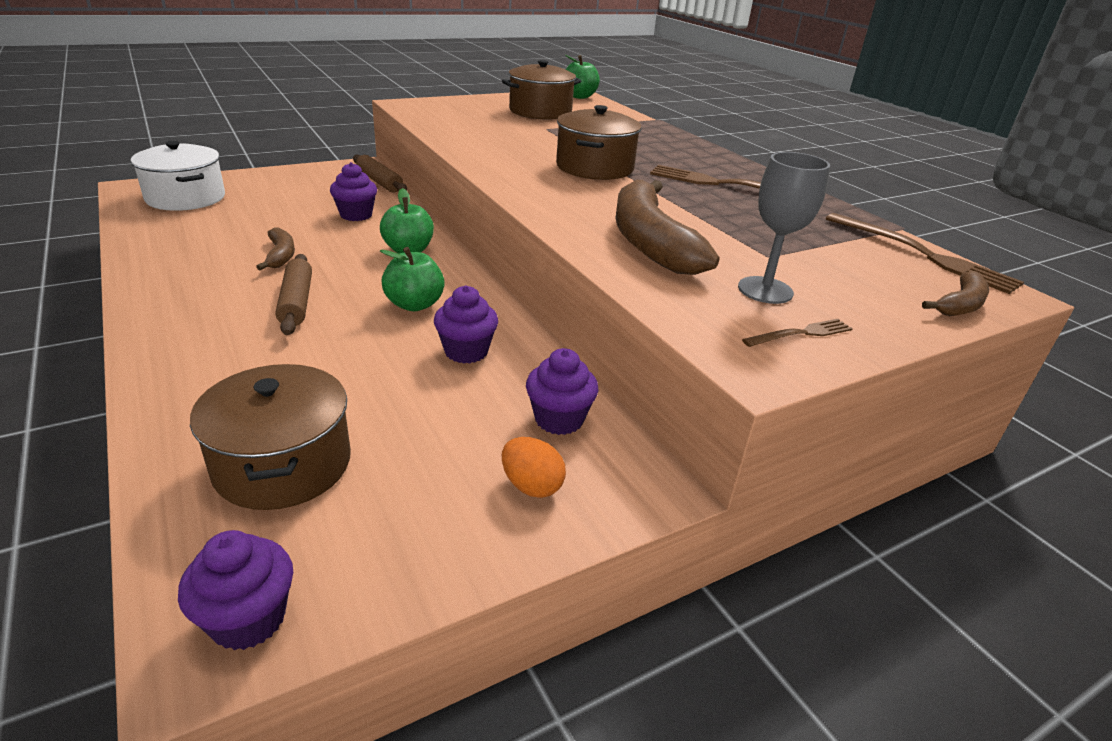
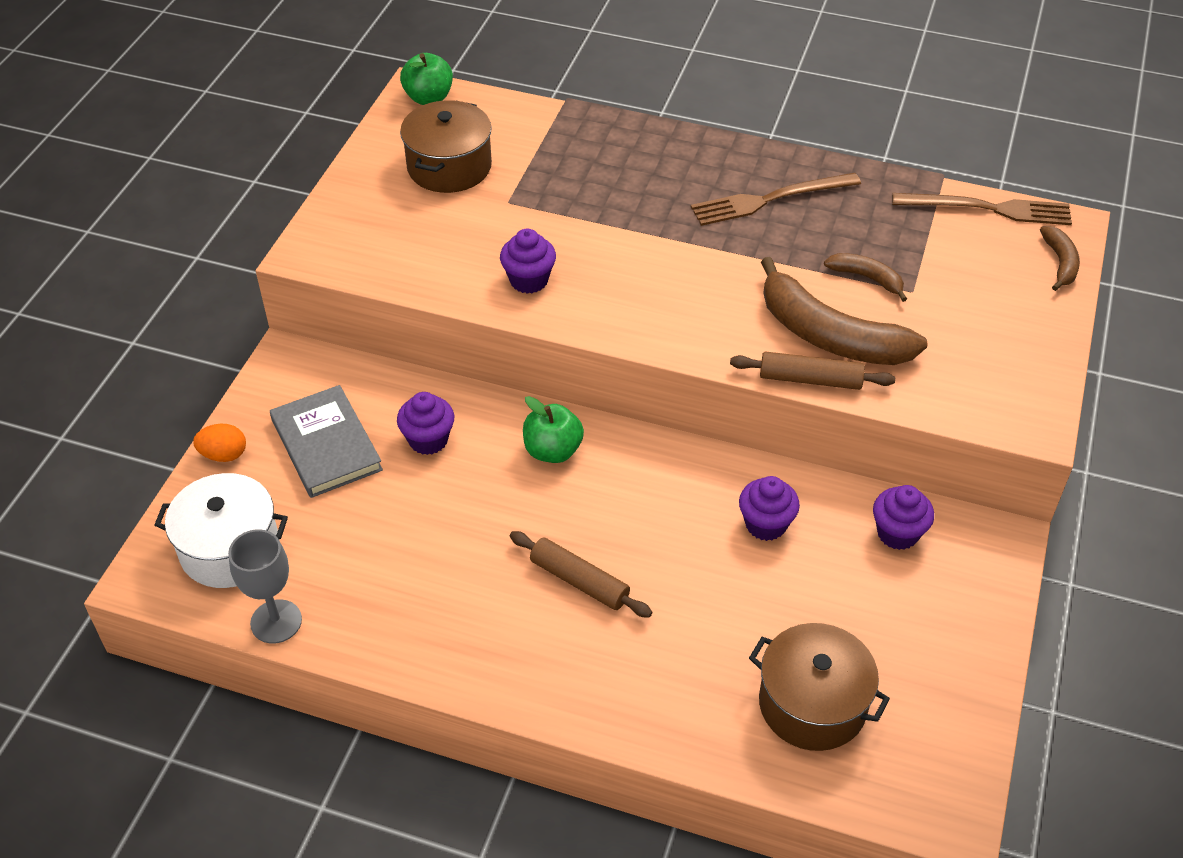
camera: 40 degrees left, 15 degrees up
(248, 619) = (944, 787): purple cupcake -> purple cupcake (529, 280)
(280, 255) = (469, 545): brown banana -> brown banana (867, 278)
(308, 193) = (326, 445): none -> grey book
(379, 182) = (356, 371): brown rolling pin -> brown rolling pin (810, 379)
(414, 304) = (661, 509): green apple -> none
(531, 486) = (949, 595): orange egg -> orange egg (224, 455)
(594, 167) = (649, 249): brown pot -> none
(765, 290) = (955, 338): grey goblet -> grey goblet (276, 621)
(801, 333) = (1019, 371): brown fork -> none

